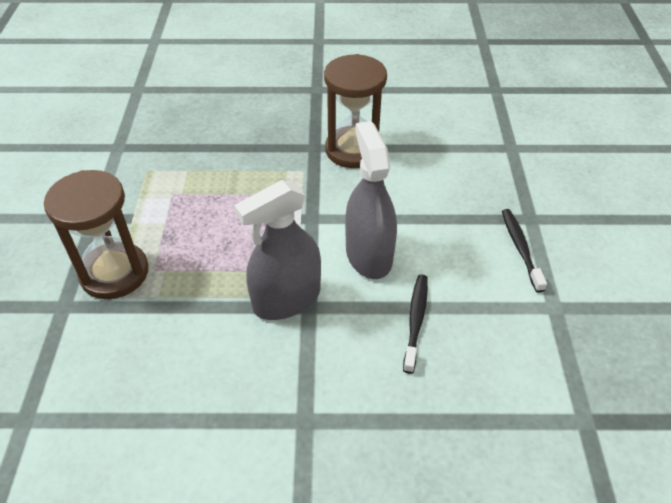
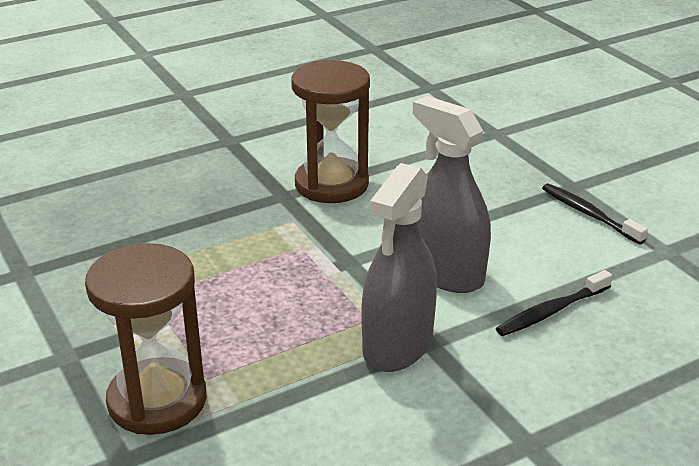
camera: 30 degrees left, 15 degrees down
(415, 321) = (551, 311): black toothbrush -> black toothbrush turned 105 degrees counterclockwise

